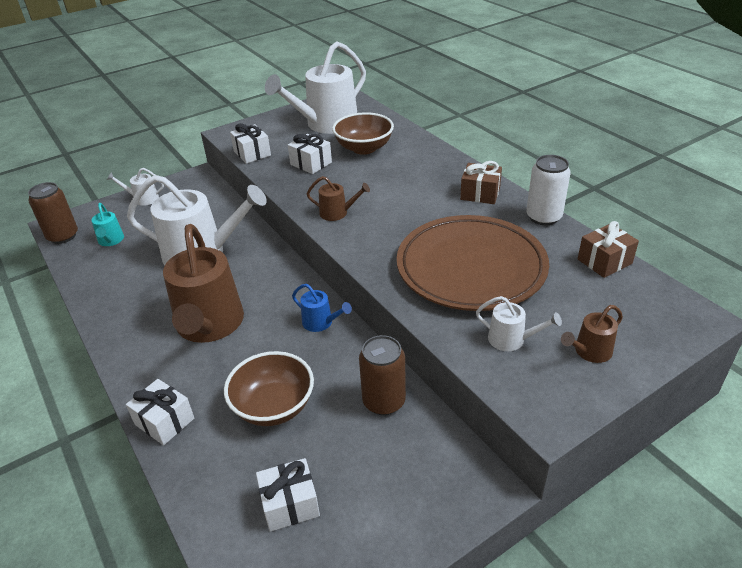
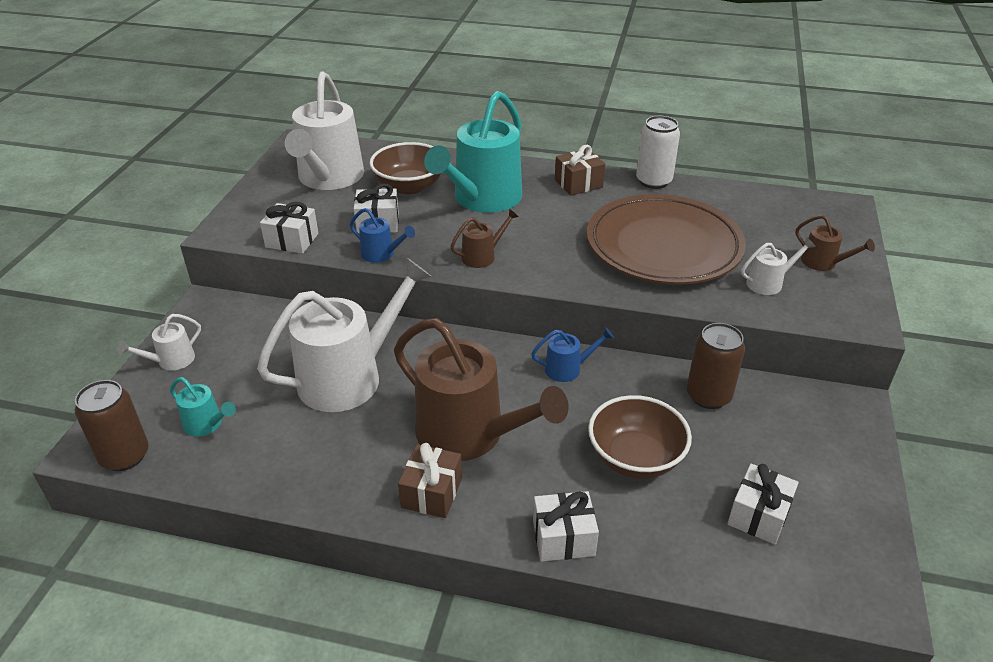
camera: 45 degrees left, 0 degrees up
(284, 183) = (381, 254): none -> blue watering can
(396, 176) = (483, 199): none -> turquoise watering can
(590, 351) = (823, 263): brown watering can -> brown watering can turned 60 degrees counterclockwise
(604, 261) = (741, 195): brown gift -> brown gift (432, 493)

